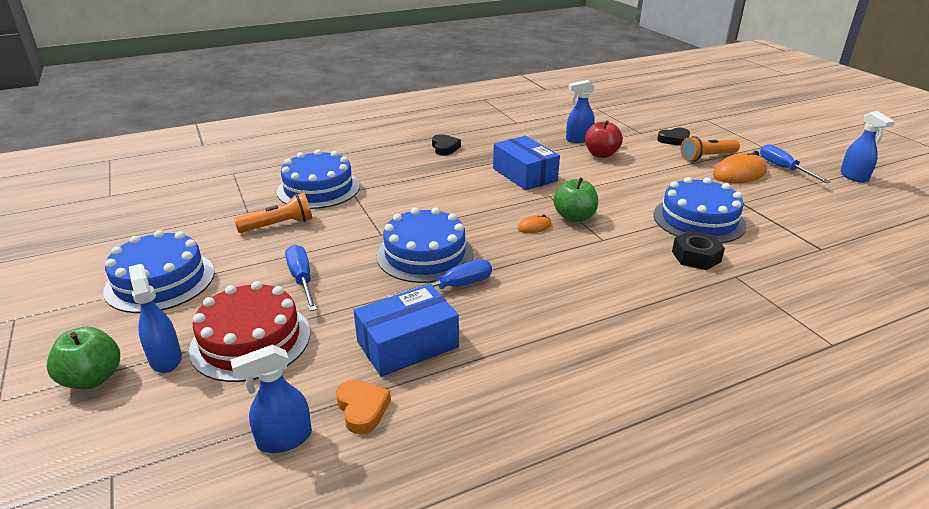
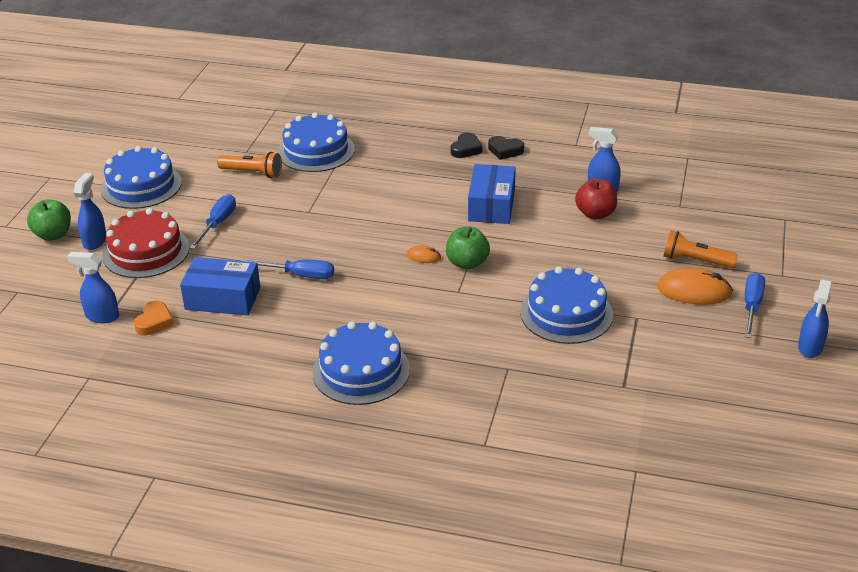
camera: 40 degrees right, 5 degrees up
(425, 254) = (315, 242): blue cake -> blue cake (361, 371)
(674, 140) = (699, 228): black heart -> black heart (505, 150)
(696, 256) = (505, 339): black nut -> none

